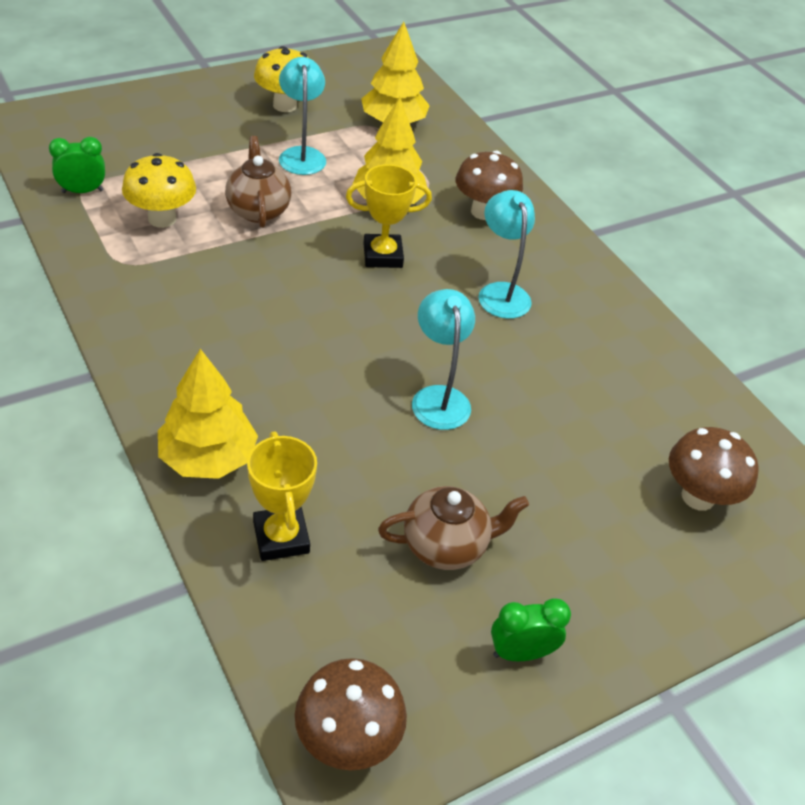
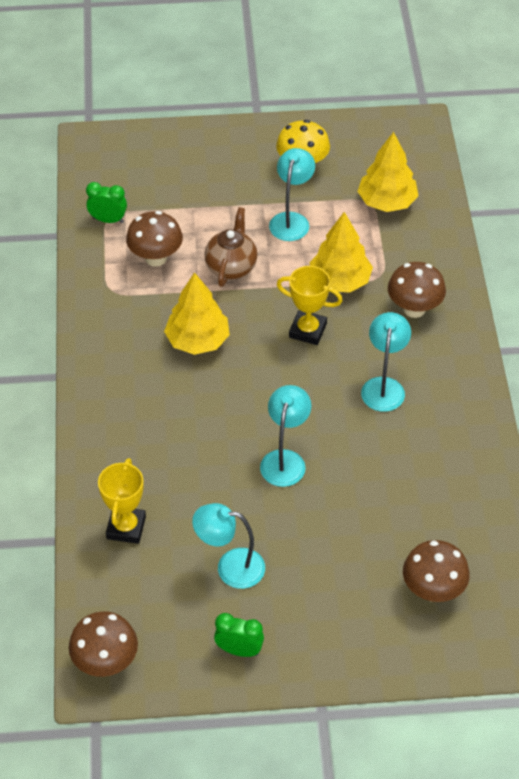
camera: 30 degrees right, 5 degrees up
(162, 219) = (156, 258): yellow mushroom -> brown mushroom
(208, 458) = (105, 459): yellow tree -> yellow tree (197, 341)
(446, 545) = (230, 567): brown teapot -> turquoise lamp

